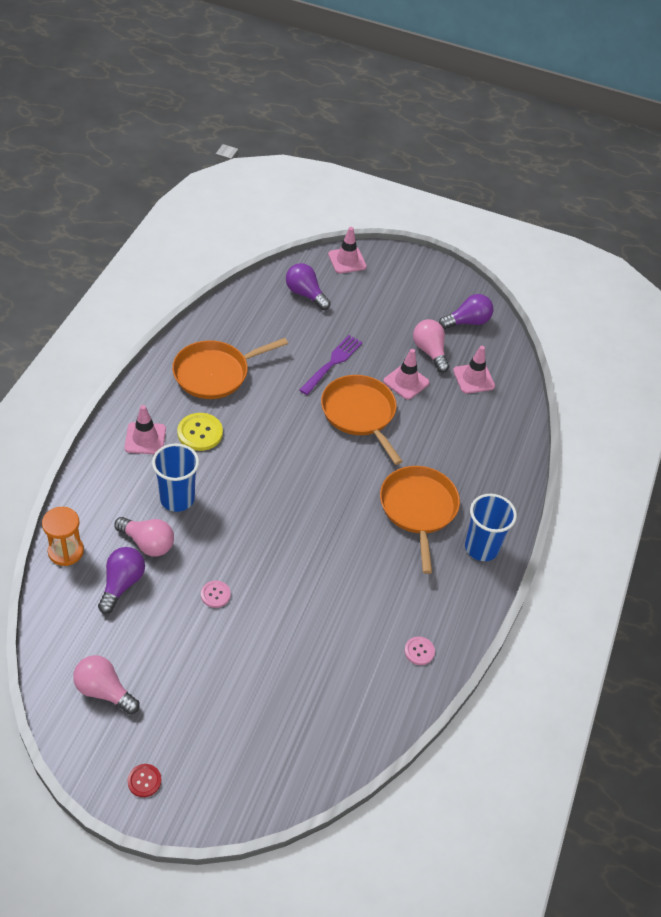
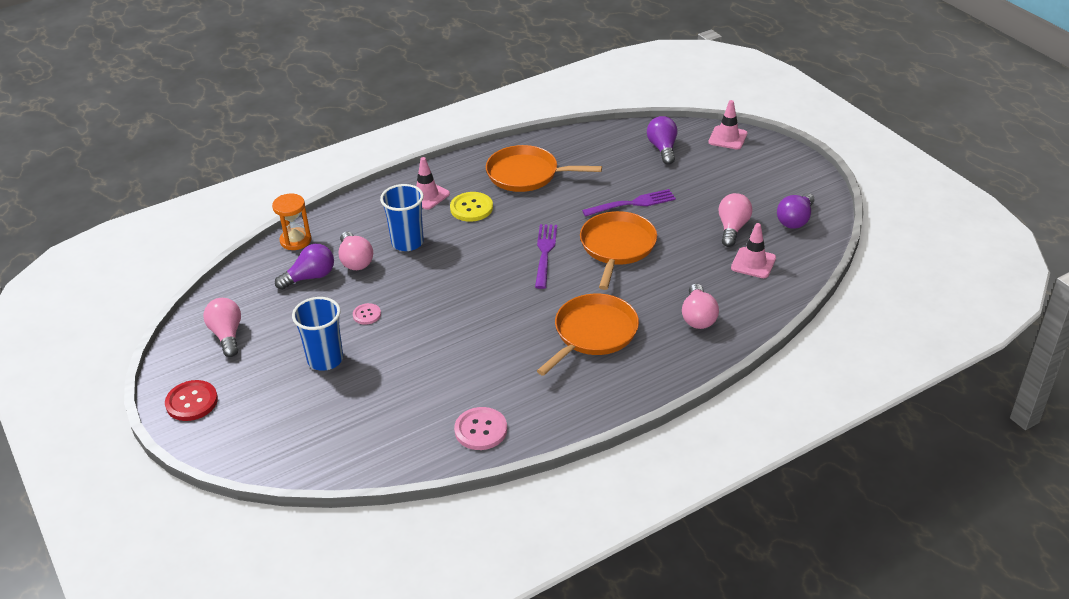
camera: 45 degrees right, 10 degrees down
(144, 781) = (192, 402): red button -> red button, size x1.69
(308, 449) = (545, 253): none -> purple fork
(406, 382) = (685, 241): pink traffic cone -> none
(419, 651) = (481, 430): pink button -> pink button, size x1.69
(467, 322) = (795, 220): purple light bulb -> purple light bulb turned 105 degrees clockwise
(480, 451) = (698, 317): none -> pink light bulb
(481, 548) = (619, 386): blue cup -> blue cup (325, 359)

